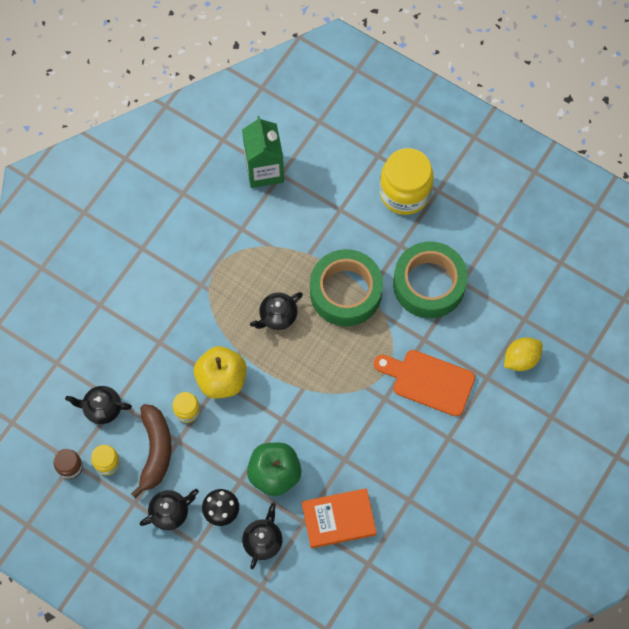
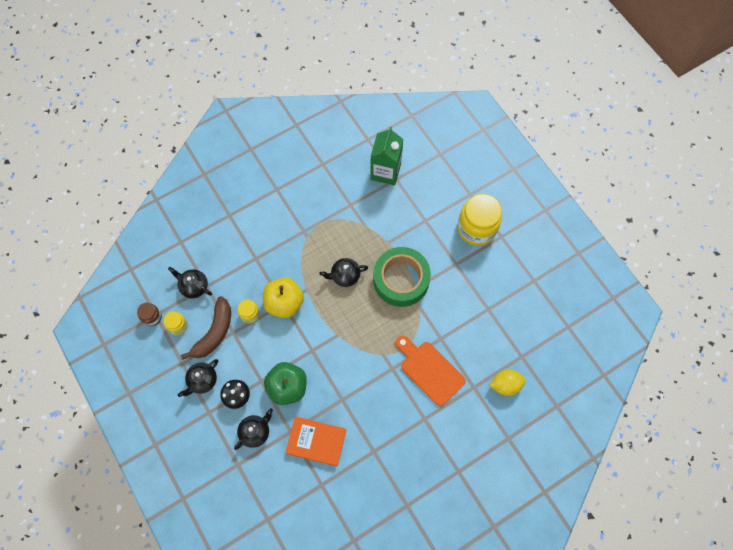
camera: 25 degrees right, 0 degrees up
(170, 512) = (202, 380): black teapot -> black teapot turned 135 degrees clockwise
(429, 284) = (463, 300): green tape -> none

